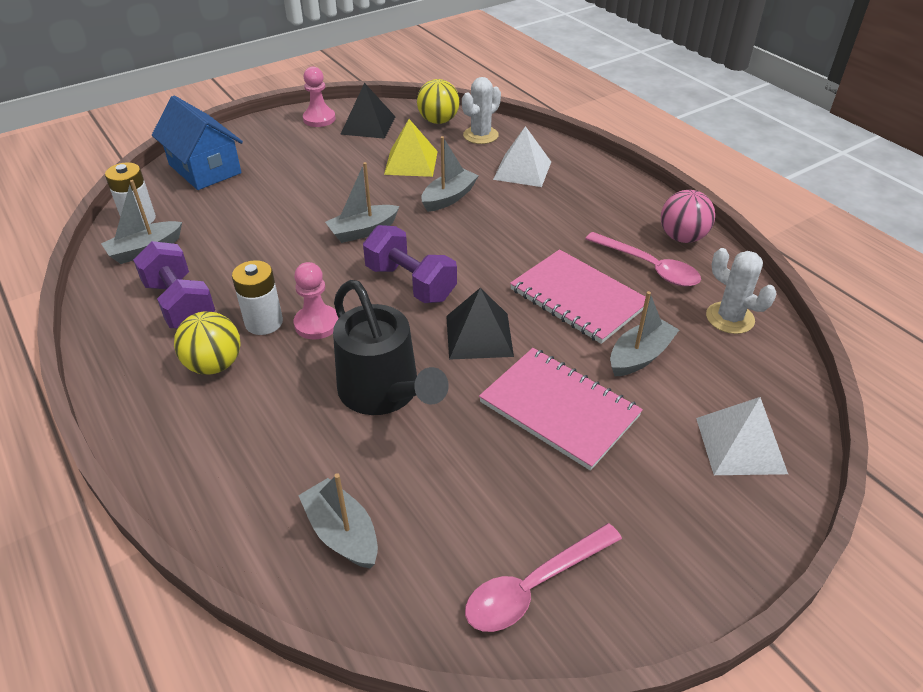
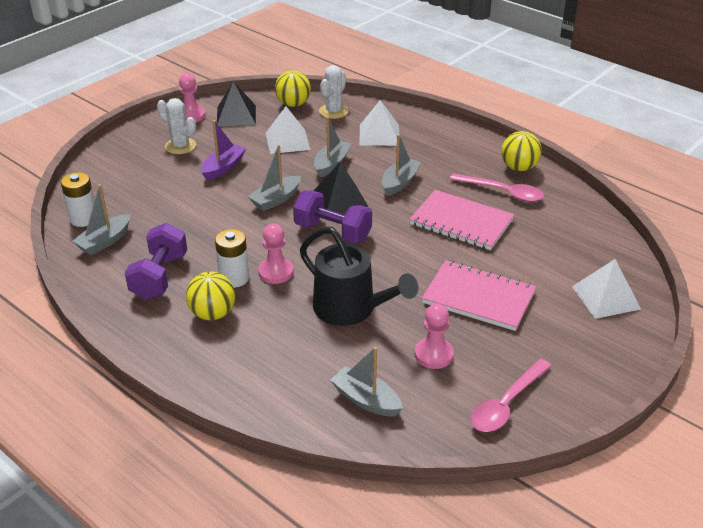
camera: 15 degrees left, 5 degrees down
(180, 304) = (159, 277): purple dumbbell -> purple dumbbell turned 60 degrees clockwise
(205, 169) = (115, 170): blue house -> none
(322, 183) = (223, 168): none -> purple boat
(411, 162) = (287, 141): yellow pyramid -> white pyramid
(463, 483) = (433, 354): none -> pink pawn
(479, 335) = (401, 260): black pyramid -> black pyramid (340, 198)
(640, 356) = (520, 254): grey boat -> grey boat (399, 183)
(682, 237) = (519, 168): pink ball -> yellow ball
(730, 318) = (571, 218): white cactus -> white cactus (180, 146)

